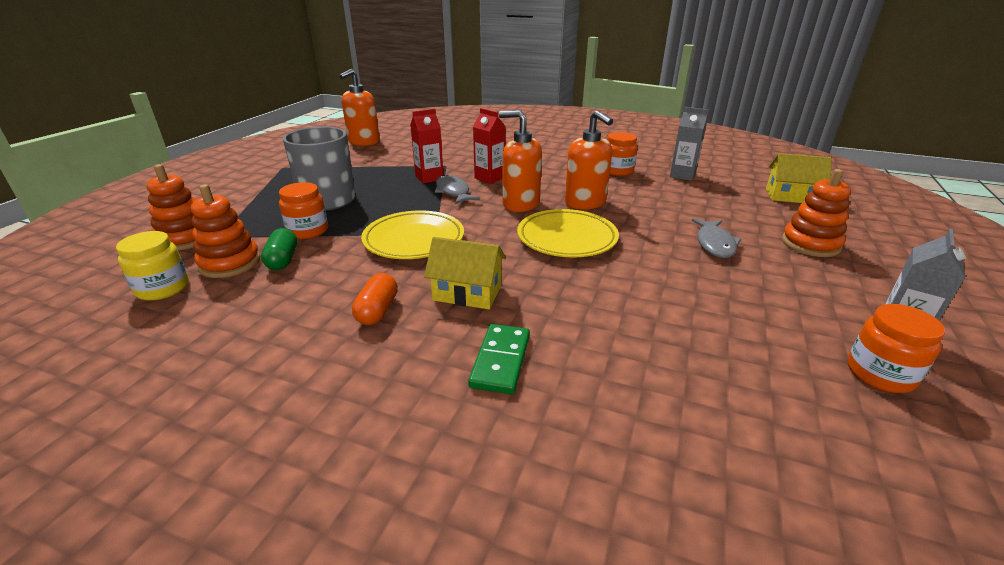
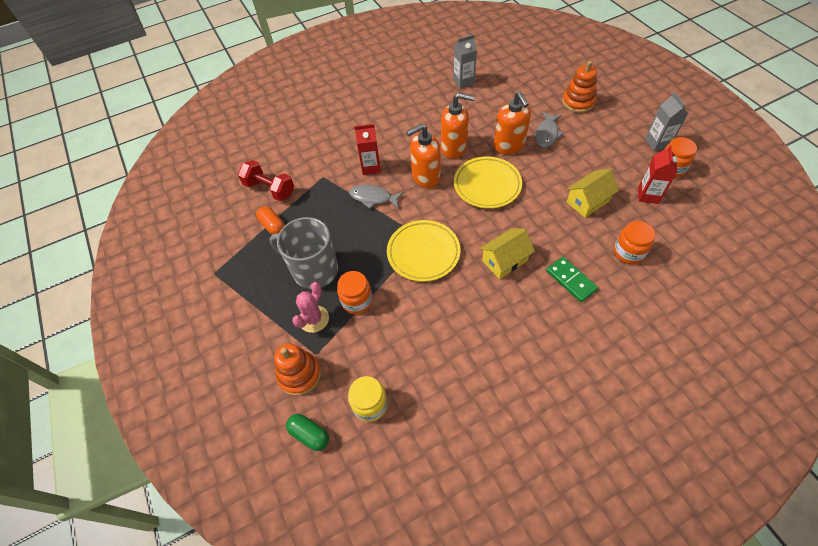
camera: 45 degrees left, 25 degrees up
(230, 263) = (366, 359): orange stacking toy -> none
(265, 220) = (314, 319): none -> pink cactus
(283, 260) = (388, 329): green capsule -> green capsule (309, 434)
(364, 142) = (214, 198): orange soap dispenser -> orange soap dispenser (509, 146)
(377, 311) = (489, 307): orange capsule -> orange capsule (273, 226)
(401, 154) = (270, 189): none -> red dumbbell
(429, 178) = (336, 197): red carton -> red carton (648, 195)
(617, 171) = (427, 103): orange jar -> orange jar (628, 252)
(714, 244) = (547, 134): grey fish -> grey fish turned 60 degrees clockwise
(791, 196) = (530, 64): yellow house -> yellow house (587, 201)

